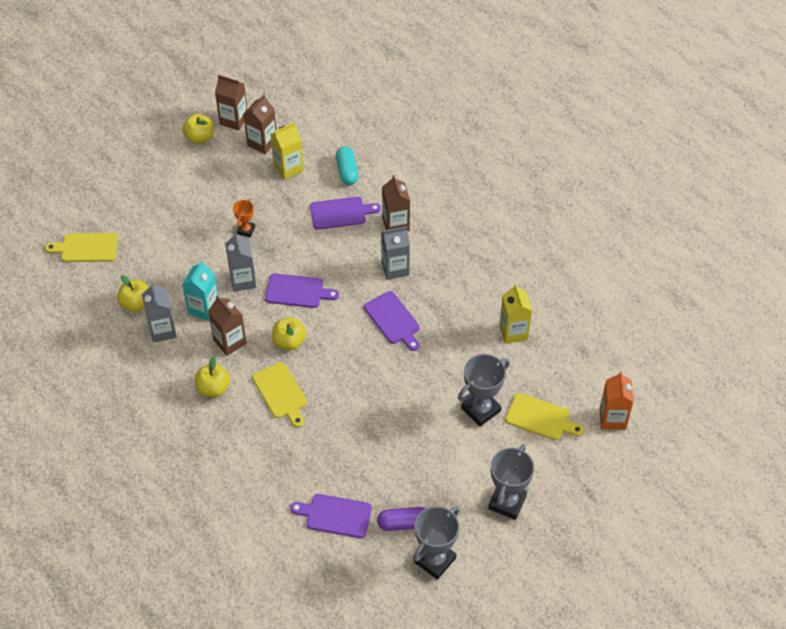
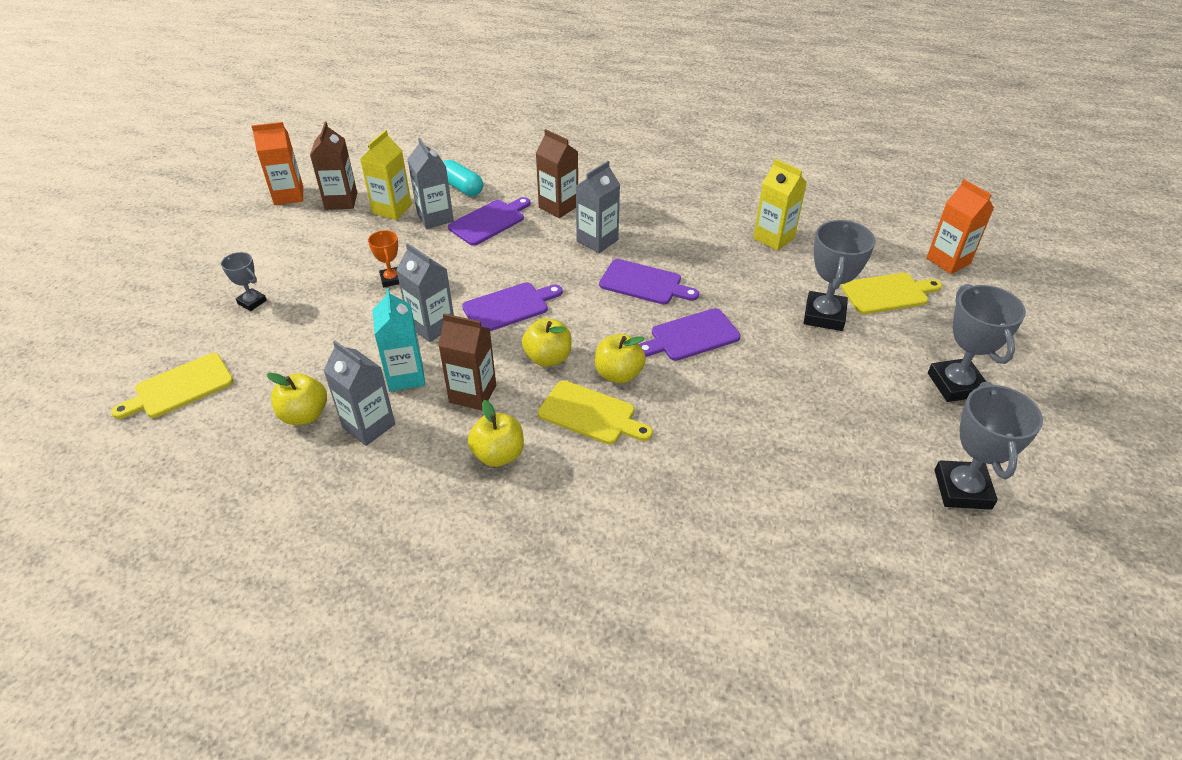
camera: 35 degrees left, 10 degrees down
(158, 204) = (252, 302): none -> grey trophy
(200, 138) = (258, 224): yellow apple -> yellow apple (618, 374)
(234, 120) = (288, 195): brown carton -> orange carton
(309, 191) = (435, 218): none -> grey carton
(335, 515) = (799, 511): purple cutting board -> purple cutting board (691, 336)
(403, 523) = (883, 471): purple capsule -> none

